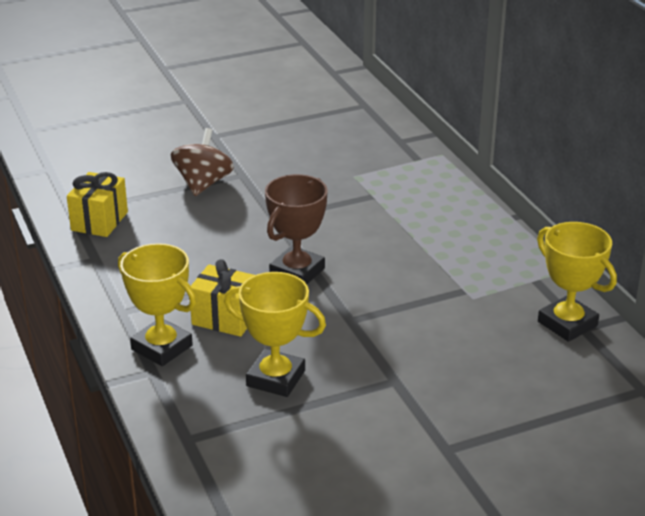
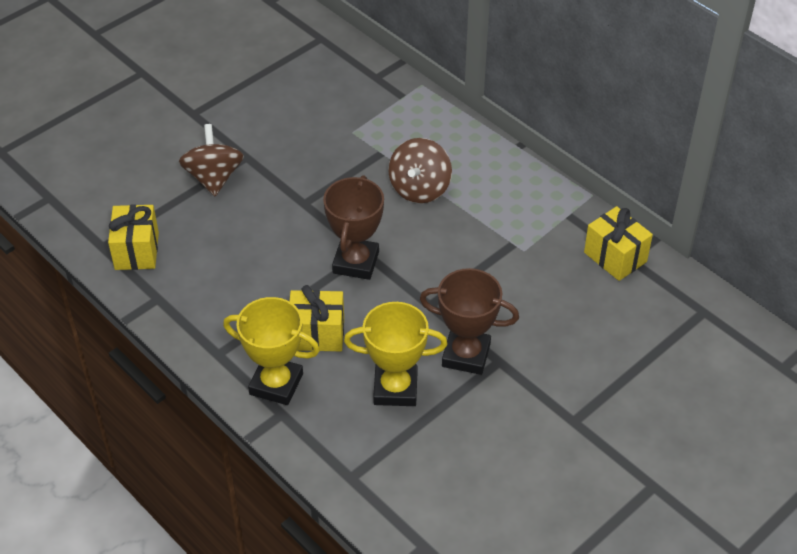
camera: 20 degrees left, 15 degrees up
(363, 368) = (466, 355): none -> brown trophy
(394, 229) = (419, 188): none -> brown spinning top
(567, 324) = (615, 257): yellow trophy -> yellow gift

